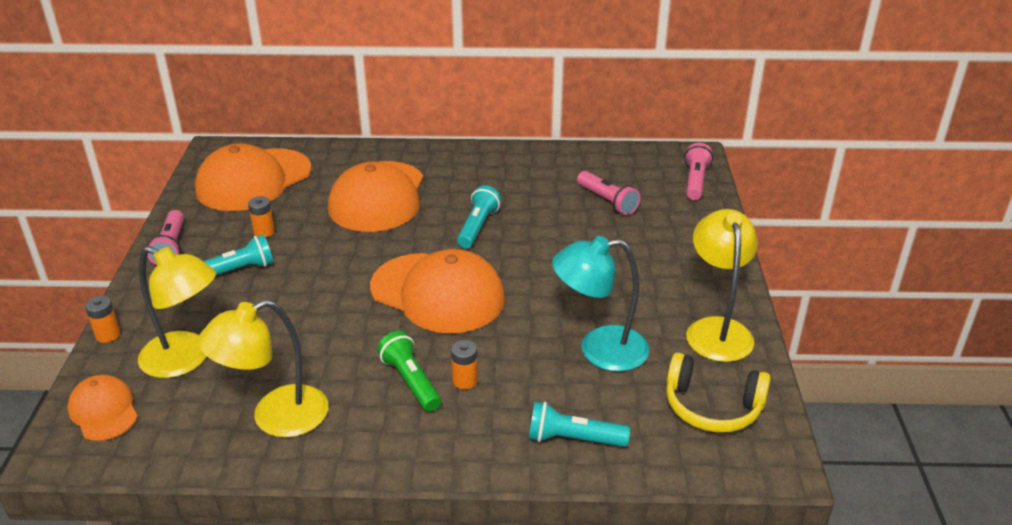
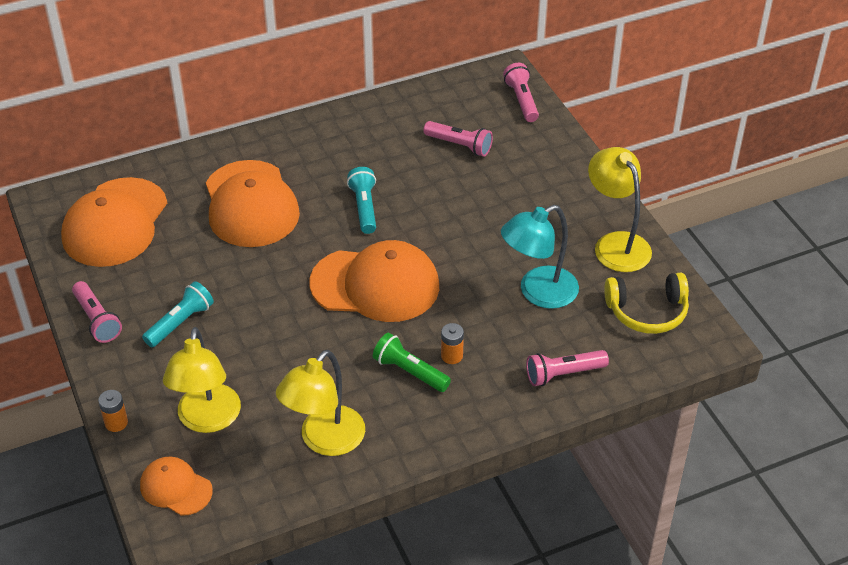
camera: 25 degrees left, 10 degrees up
(186, 360) = (207, 420): yellow lamp -> yellow lamp turned 90 degrees clockwise
(264, 232) = (172, 275): orange battery -> none
(573, 439) = (563, 374): turquoise flashlight -> pink flashlight

